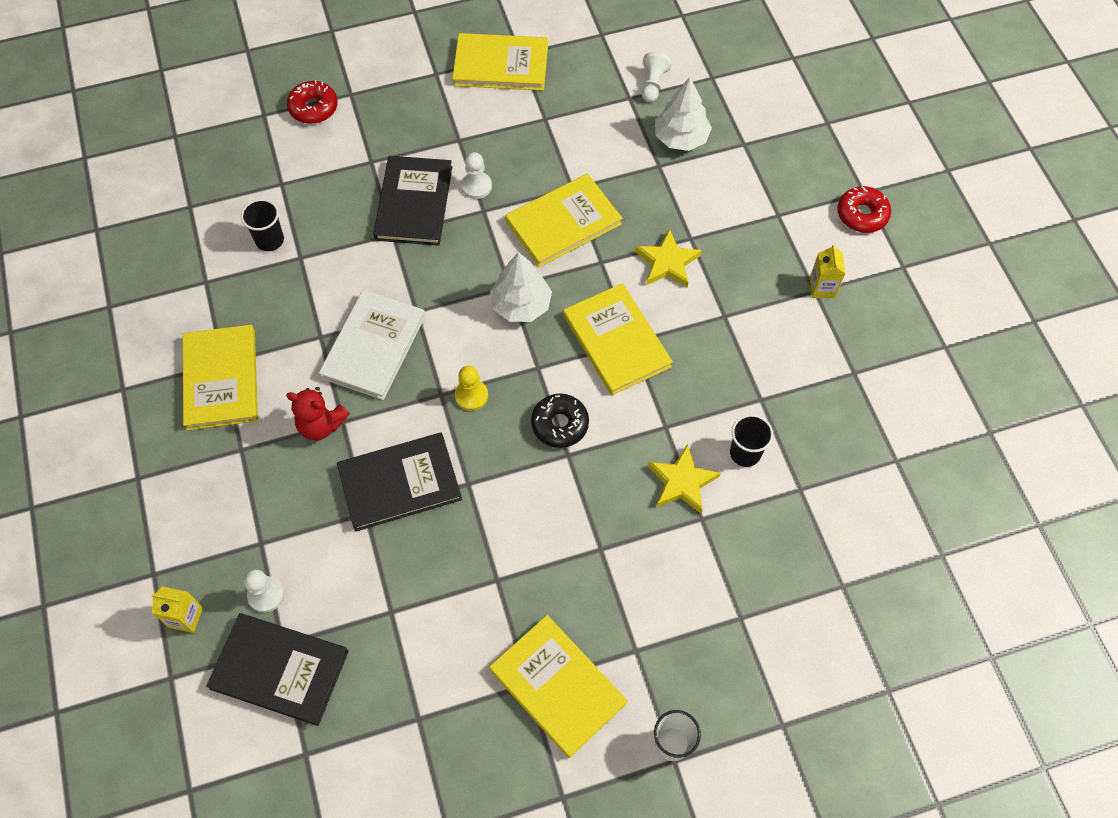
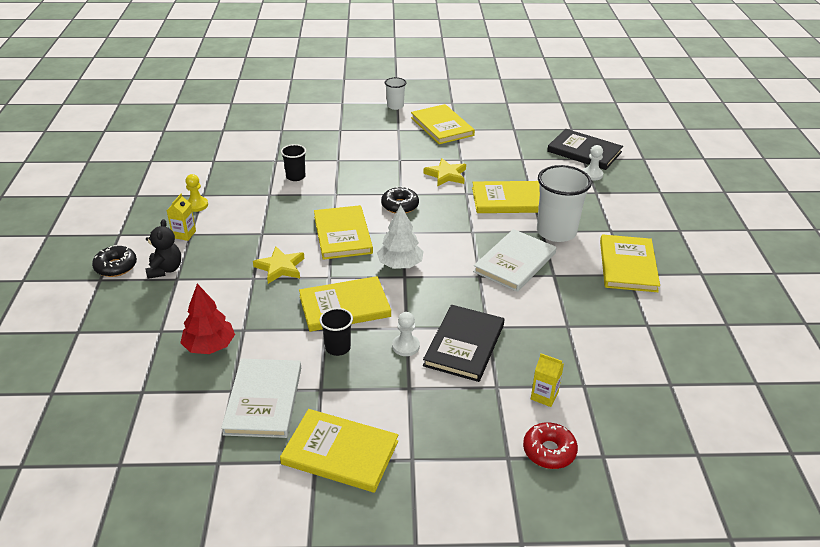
camera: 165 degrees left, 25 degrees down
(185, 617) = (638, 175): yellow carton -> yellow carton (544, 396)
(270, 240) = (594, 343): black cup -> black cup (338, 348)
(321, 425) = (556, 232): red teddy bear -> white cup
(400, 483) = (508, 200): black book -> yellow book
(471, 396) = (452, 227): yellow pawn -> yellow pawn (197, 205)
(593, 95) = (263, 400): none -> white book
(653, 84) = (201, 397): white pawn -> none
(681, 138) = (209, 346): white tree -> red tree
(682, 482) = (339, 173): yellow star -> yellow star (446, 175)
(801, 224) = (165, 270): none -> black teddy bear
(862, 214) = (116, 266): red donut -> black donut

